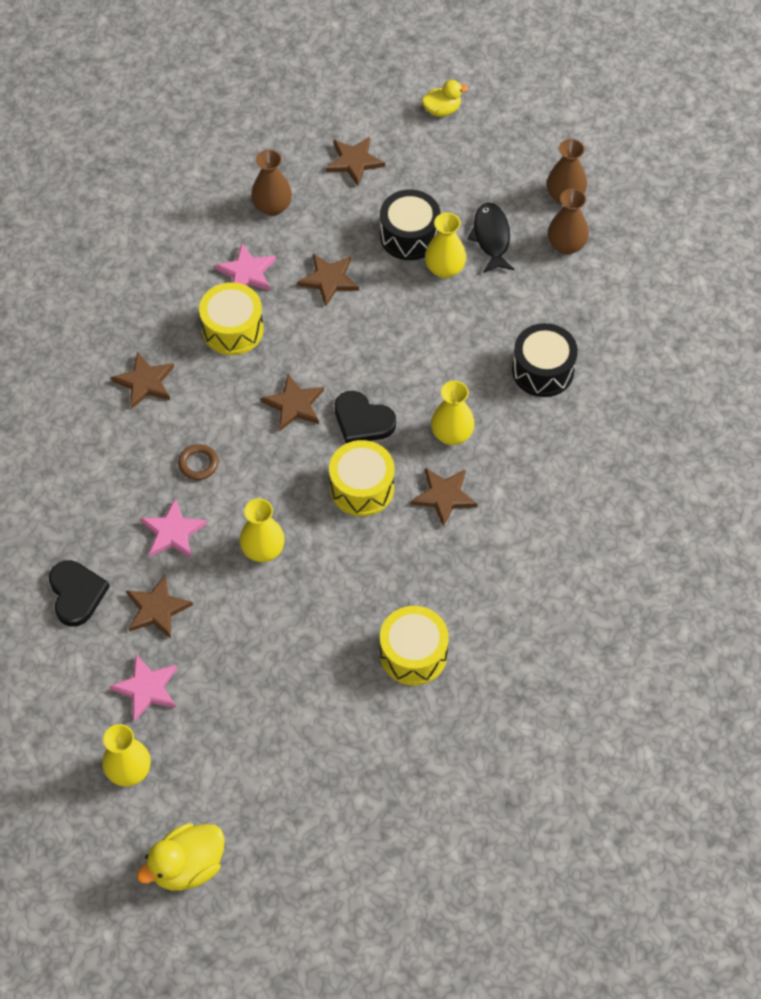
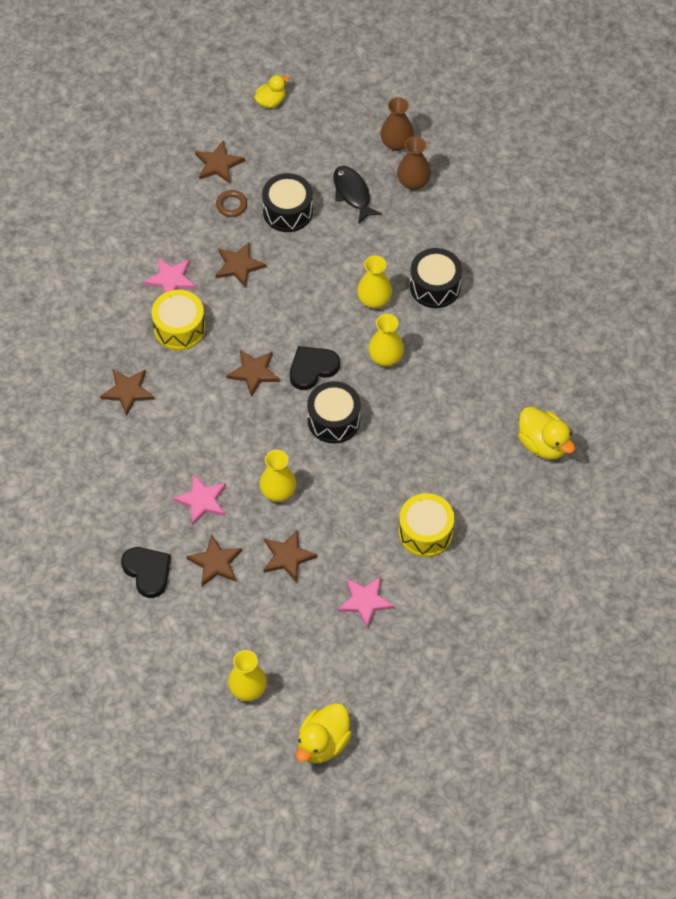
camera: 20 degrees left, 0 degrees up
(146, 688) = (234, 624): pink star -> pink star (365, 601)
(198, 464) = (198, 442): brown ring -> brown ring (231, 205)
(272, 207) = (168, 220): brown vase -> none
(362, 421) = (312, 368): black heart -> black heart turned 135 degrees clockwise
(362, 488) = (334, 420): yellow drum -> black drum
(444, 269) = (326, 229): yellow vase -> yellow vase (374, 300)
(444, 496) = (399, 407): brown star -> brown star (287, 557)
(596, 594) = (543, 444): none -> yellow duck

